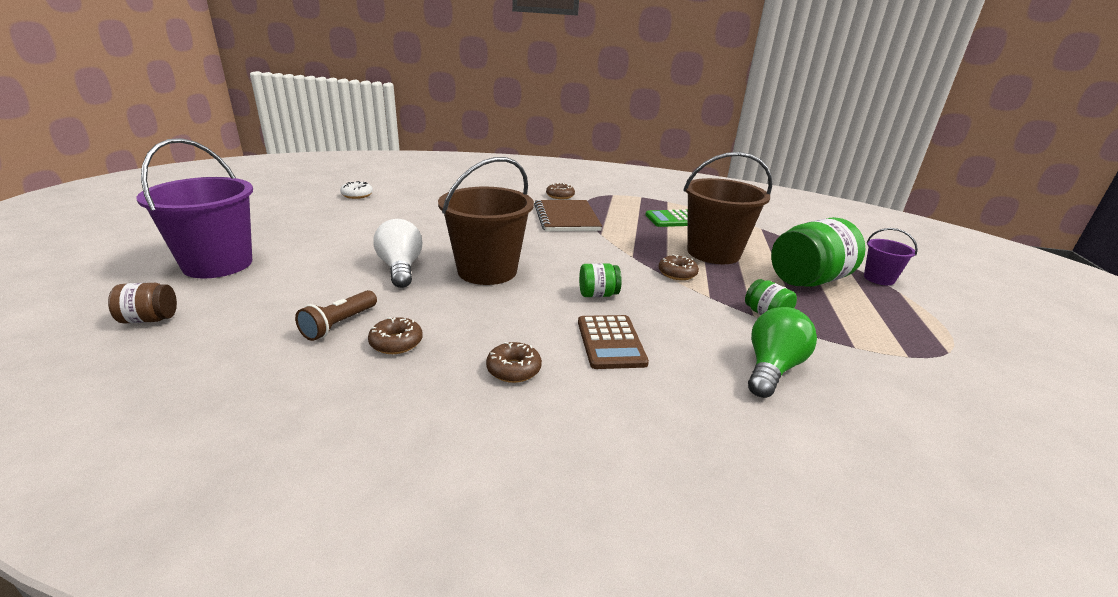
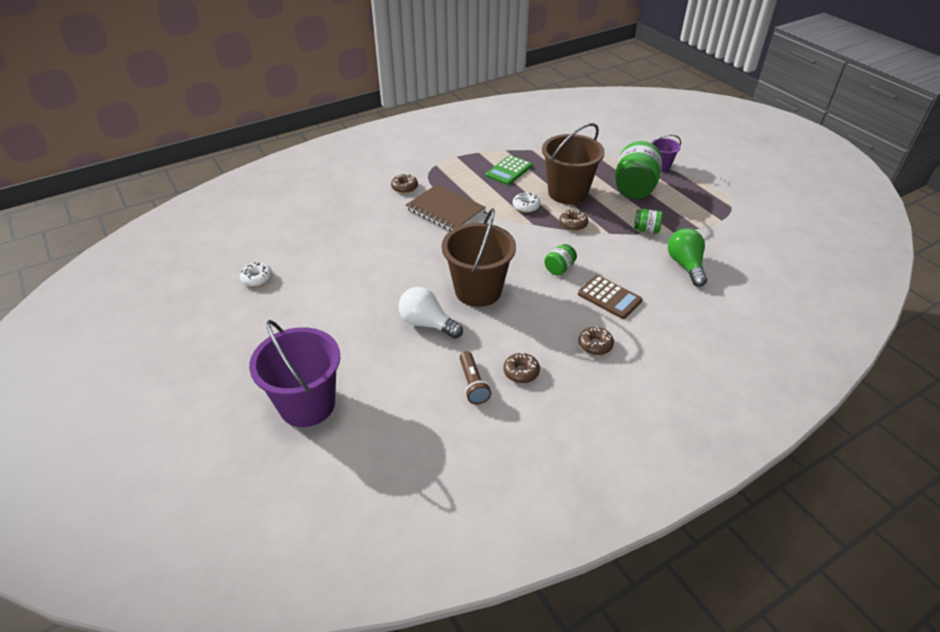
camera: 40 degrees left, 15 degrees up
(149, 319) = (364, 464): brown jar -> none
(648, 244) = (526, 206): none -> white donut

